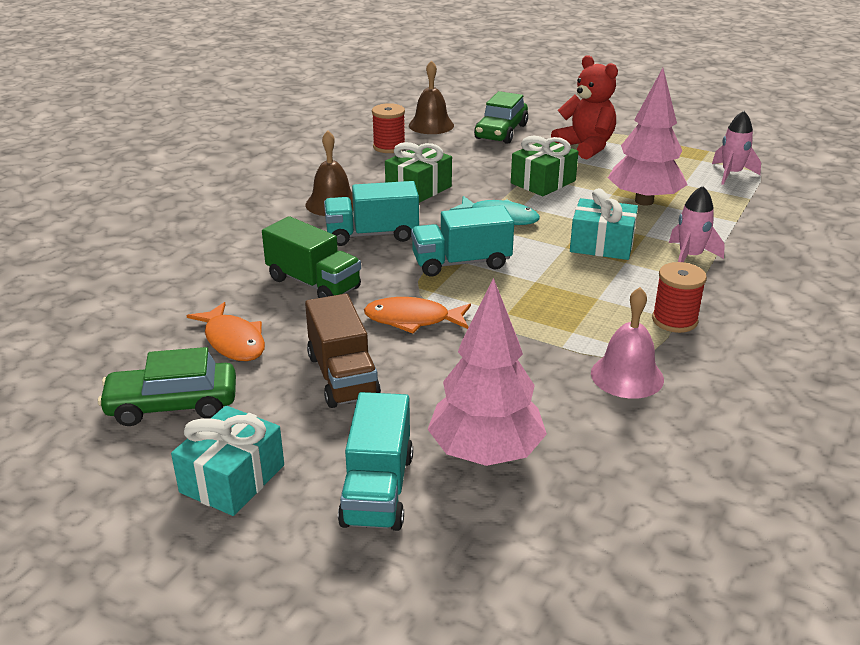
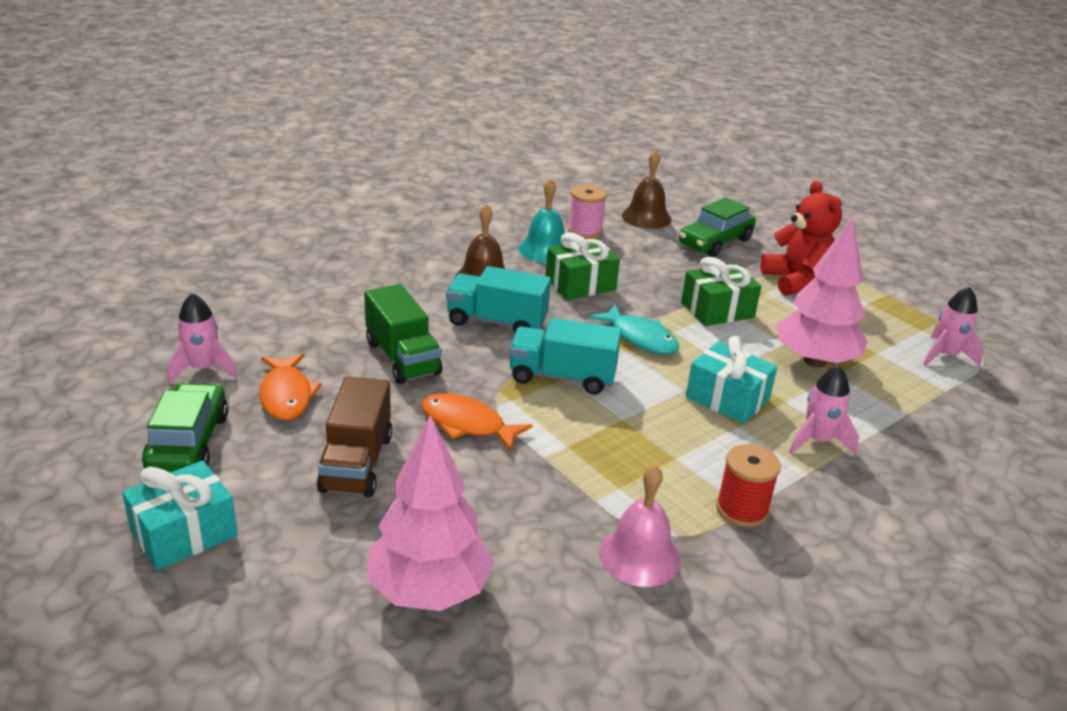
camera: 20 degrees right, 0 degrees up
(134, 341) = (203, 369): none -> pink rocket
(172, 405) = (188, 443): green car -> green car turned 75 degrees clockwise
(367, 169) = (545, 250): none -> turquoise bell
(378, 489) = (300, 591): turquoise truck -> none
(389, 147) = (585, 231): red spool -> pink spool

